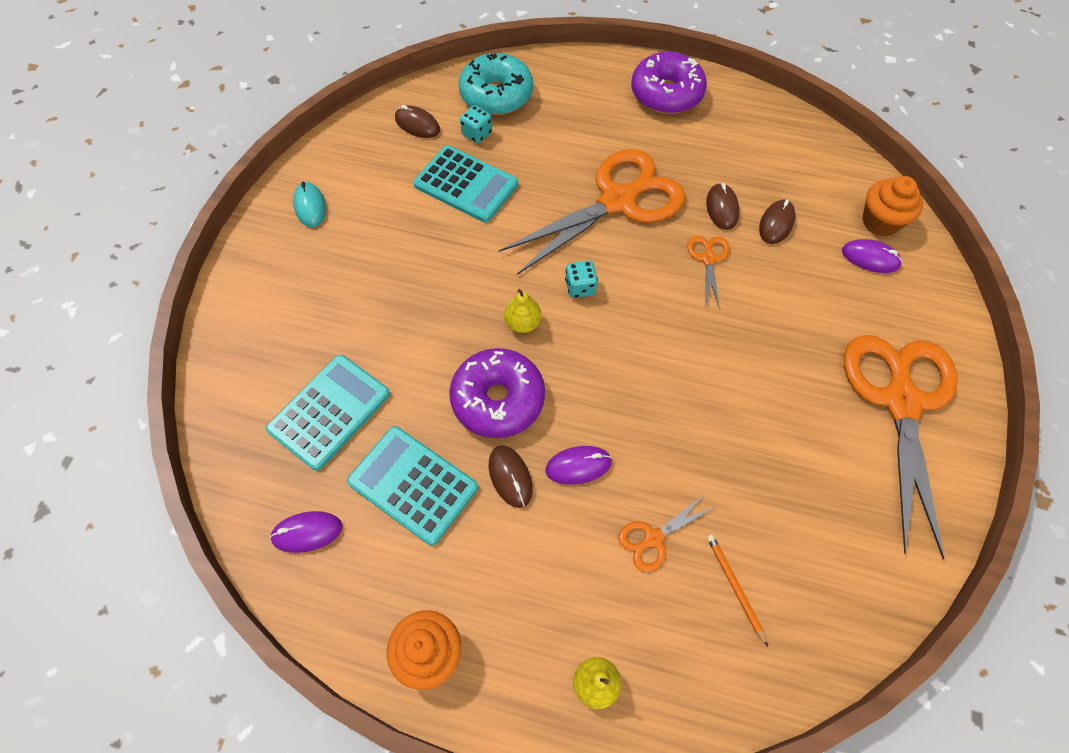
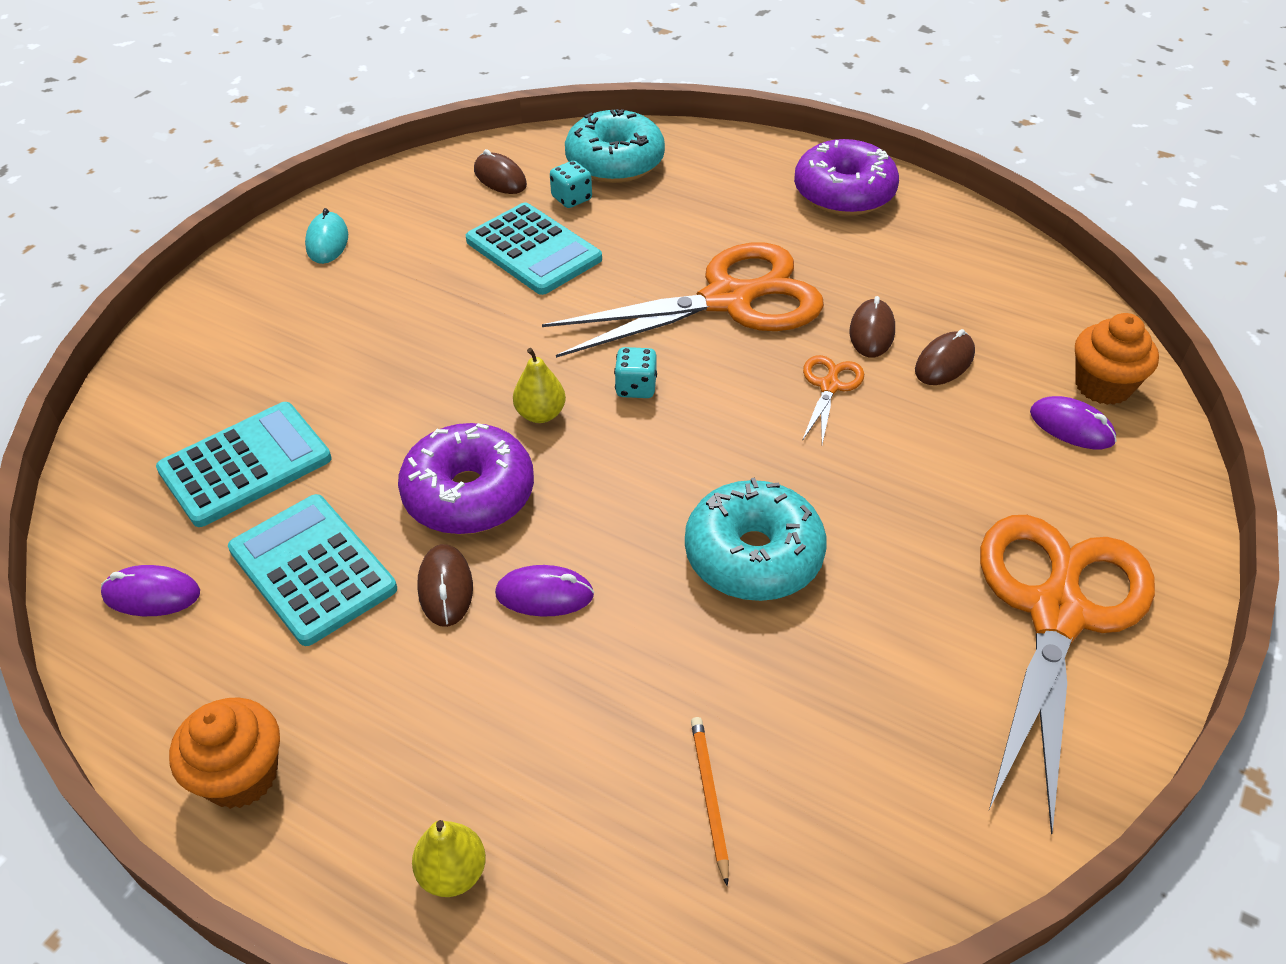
camera: 15 degrees right, 15 degrees down
(653, 538) = (614, 706): orange scissors -> none
(703, 403) = (753, 555): none -> turquoise donut

